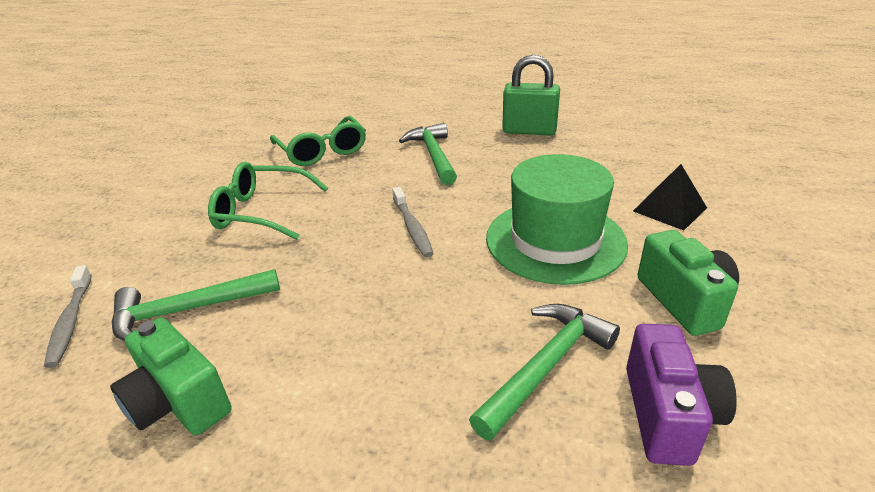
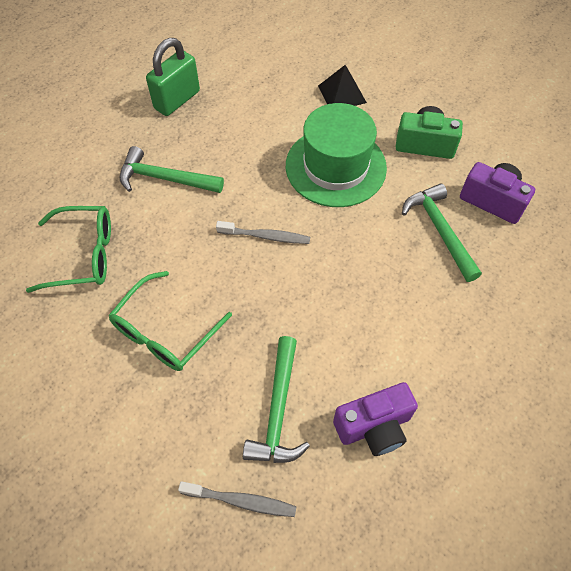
camera: 65 degrees left, 25 degrees up
(179, 402) = (374, 427): green camera -> purple camera

